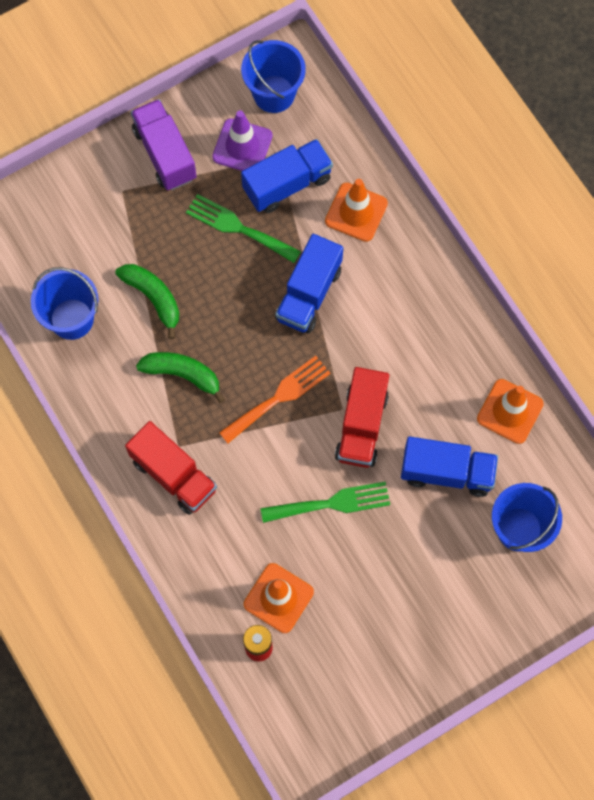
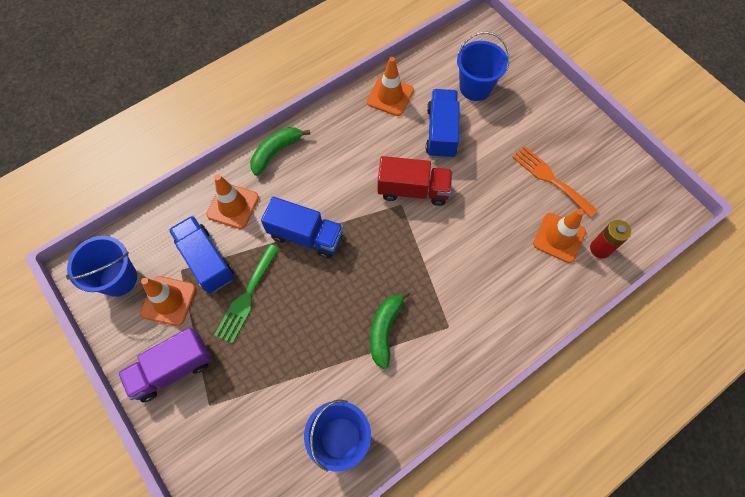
camera: 95 degrees left, 5 degrees down
(153, 298) = (315, 363): green banana -> green banana (276, 152)
(173, 475) = (474, 328): red truck -> none
(242, 146) = (168, 301): purple traffic cone -> orange traffic cone
(279, 397) = (396, 251): orange fork -> orange fork (550, 179)
(331, 503) = (477, 206): green fork -> none

